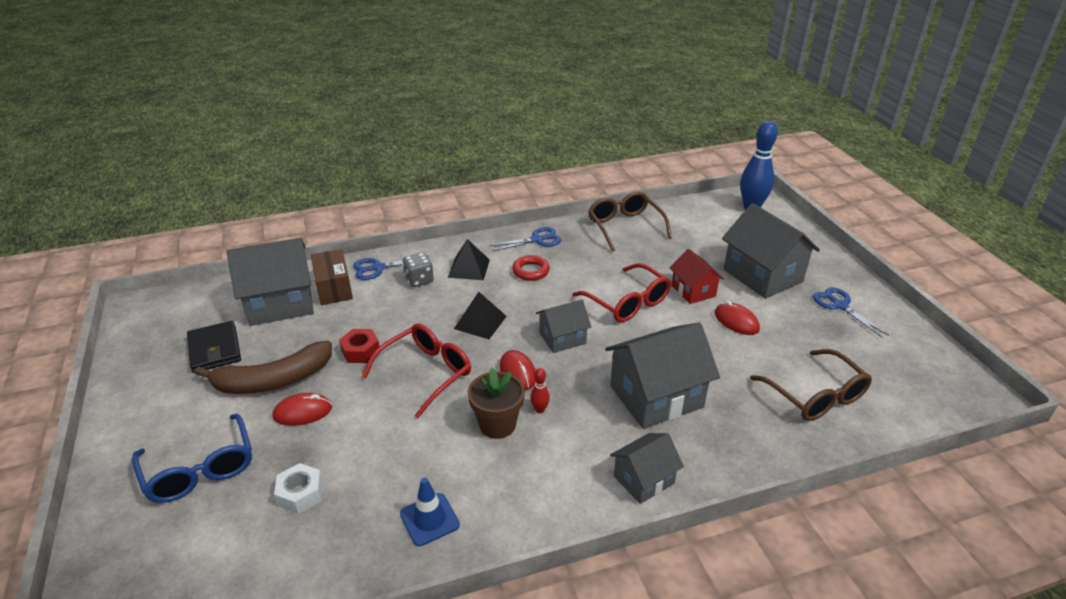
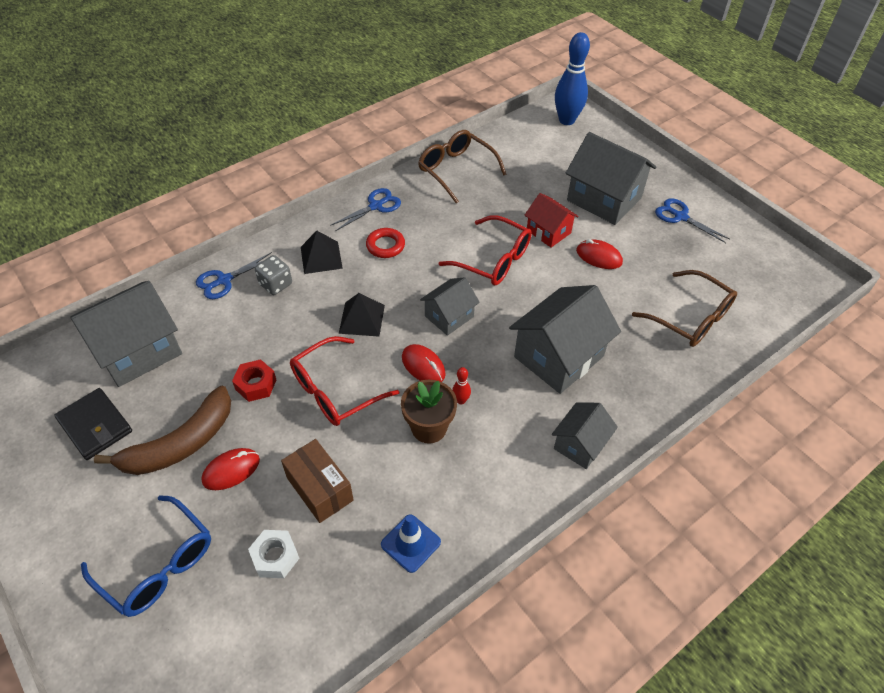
camera: 20 degrees left, 15 degrees up
(334, 288) = (188, 317): brown box -> brown box (320, 489)
(426, 373) = (335, 391): red glasses -> red glasses turned 150 degrees counterclockwise

